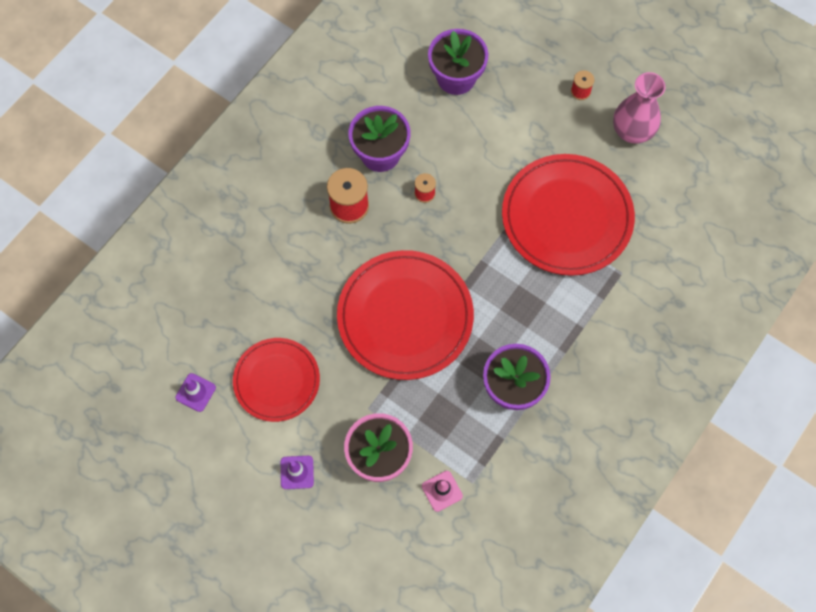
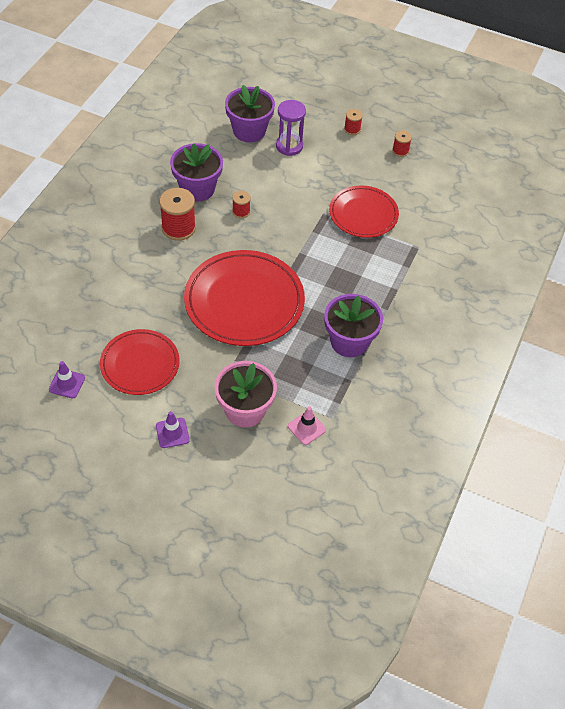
camera: 15 degrees left, 15 degrees down
(499, 106) = (289, 146): none -> purple hourglass
(567, 217) = (363, 214): red plate -> red plate, size x0.62
(632, 131) = (400, 151): pink vase -> red spool

